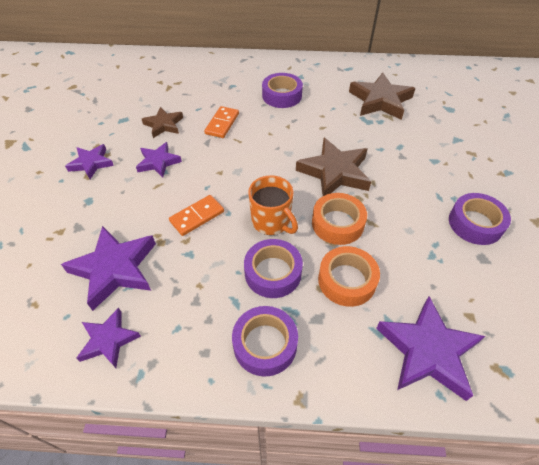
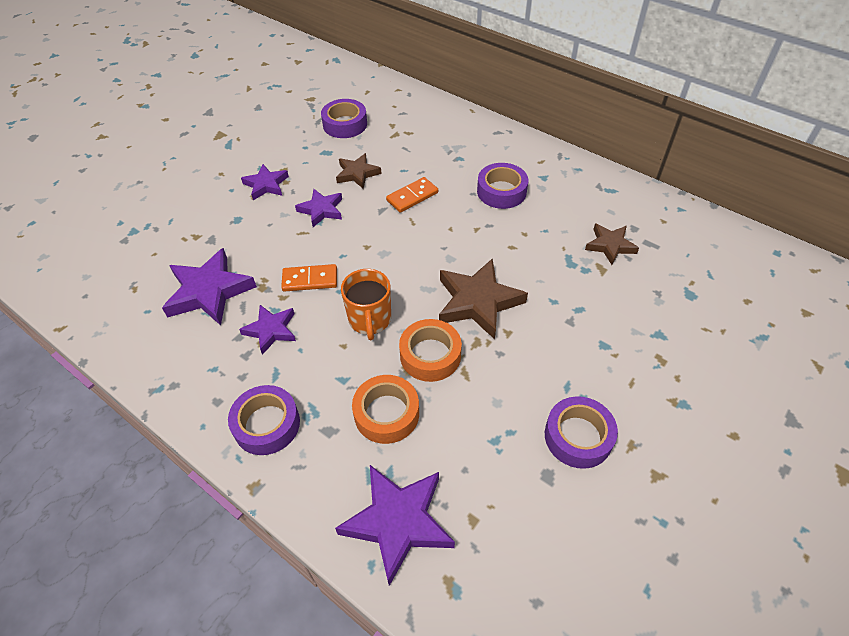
camera: 35 degrees right, 0 degrees up
(108, 340) = (160, 348): purple star -> purple star (271, 330)
(273, 273) = (328, 367): purple tape -> purple tape (345, 124)
(380, 100) = (610, 245): brown star -> brown star, size x0.60

